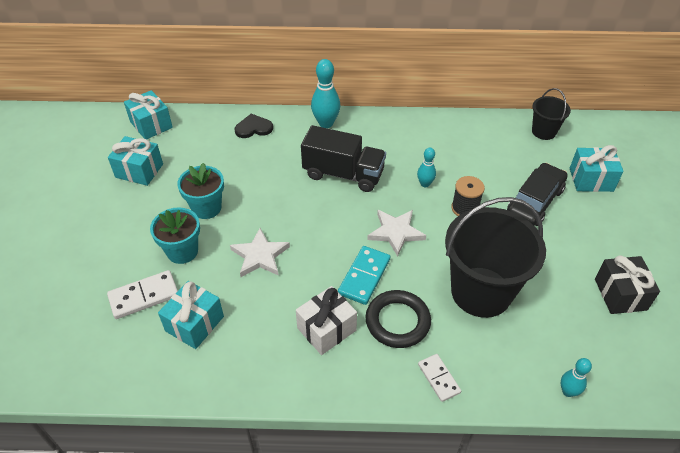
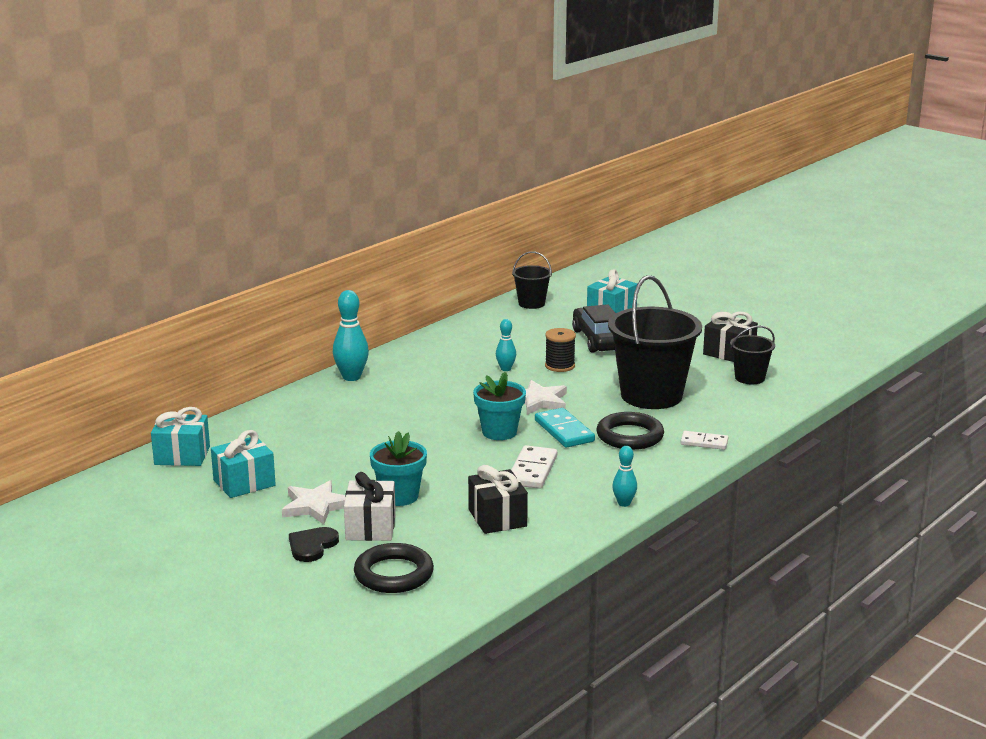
camera: 50 degrees left, 25 degrees down
(72, 318) = (394, 574): none -> black ring
(144, 296) = (425, 531): white domino -> white domino (532, 470)
(194, 324) = (497, 518): turquoise gift -> black gift
(206, 208) = (362, 467): turquoise flower pot -> turquoise flower pot (499, 432)
(253, 128) = (291, 409): black heart -> black heart (312, 546)
(260, 256) = (466, 464): white star -> white star (316, 506)
(326, 329) = (593, 465): white gift -> white gift (370, 527)
(343, 174) = (432, 395): black truck -> none
(568, 391) = (779, 405): turquoise bowling pin -> turquoise bowling pin (624, 503)
(592, 337) = (749, 378): none -> black bucket

